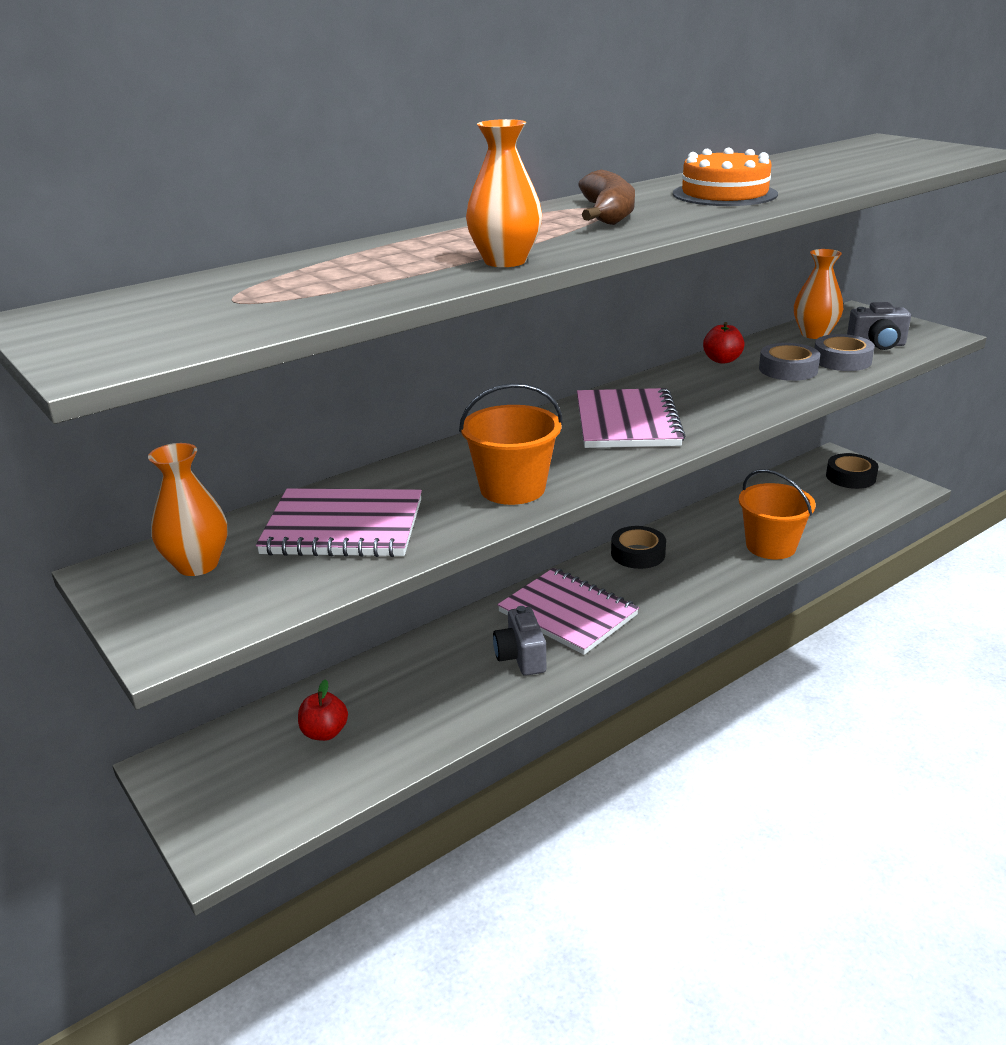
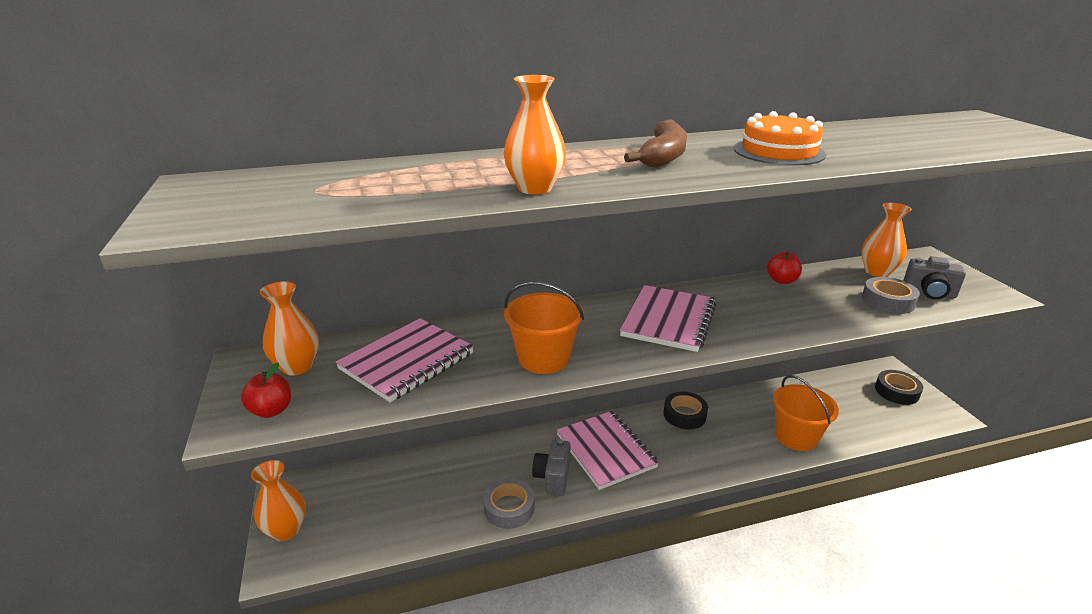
camera: 20 degrees right, 0 degrees up
(203, 810) = (286, 530): none -> orange vase
(325, 732) = (391, 496): red apple -> red apple (271, 410)
(343, 527) = (407, 361): pink notebook -> pink notebook turned 75 degrees counterclockwise
(788, 369) = (833, 300): grey tape -> grey tape (509, 508)

